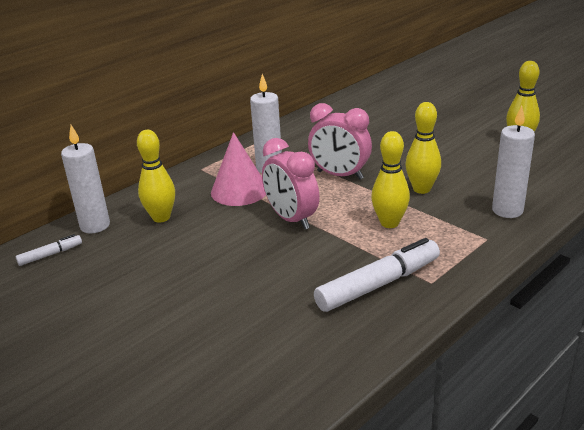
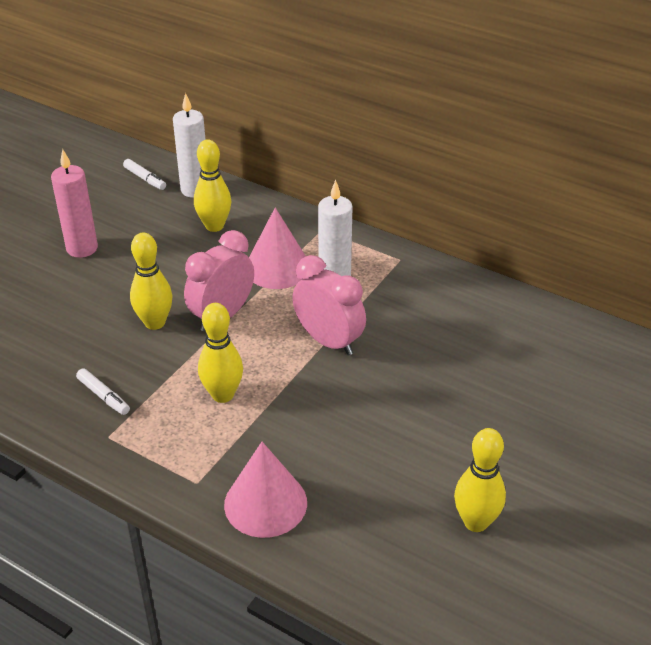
camera: 75 degrees right, 10 degrees up
(145, 297) = (82, 248): none -> pink candle
(340, 175) = (329, 341): pink clock -> pink clock turned 120 degrees clockwise
(378, 284) = (103, 396): white marker -> white marker, size x0.49
(421, 189) = (307, 418): yellow bowling pin -> yellow bowling pin (155, 323)
(507, 210) = (265, 503): white candle -> pink cone

